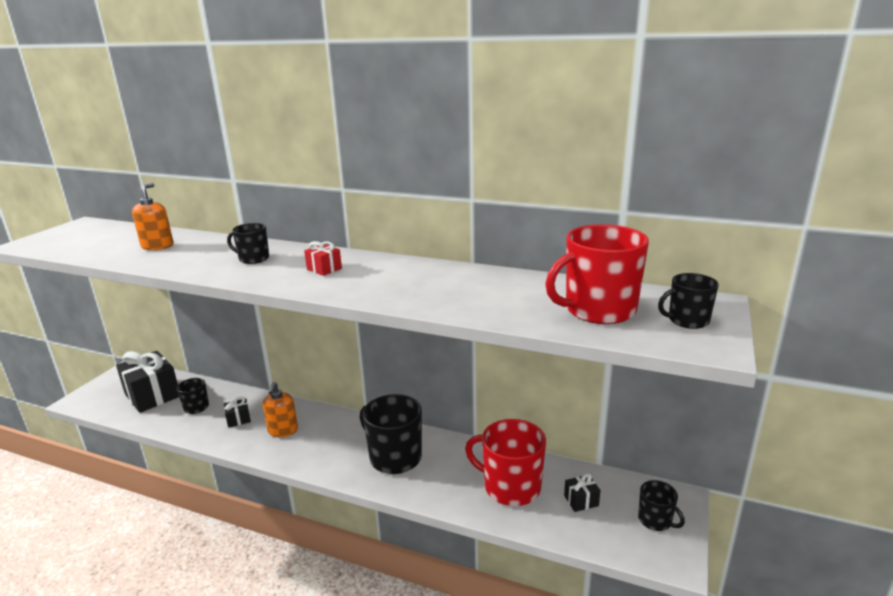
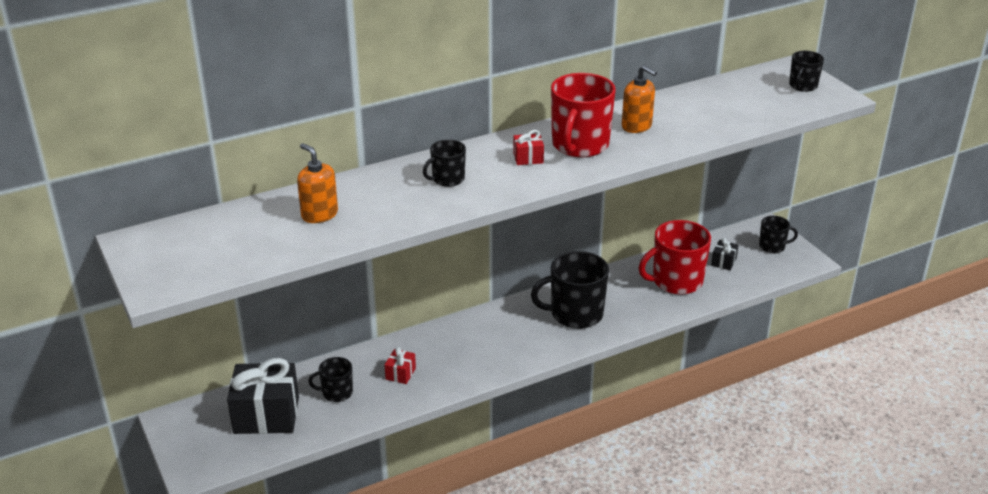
camera: 50 degrees left, 10 degrees up
(238, 419) = (400, 374): black gift -> red gift
(283, 430) = (457, 355): orange soap dispenser -> orange soap dispenser (636, 126)
(598, 310) = (753, 101): red mug -> red mug (579, 145)

